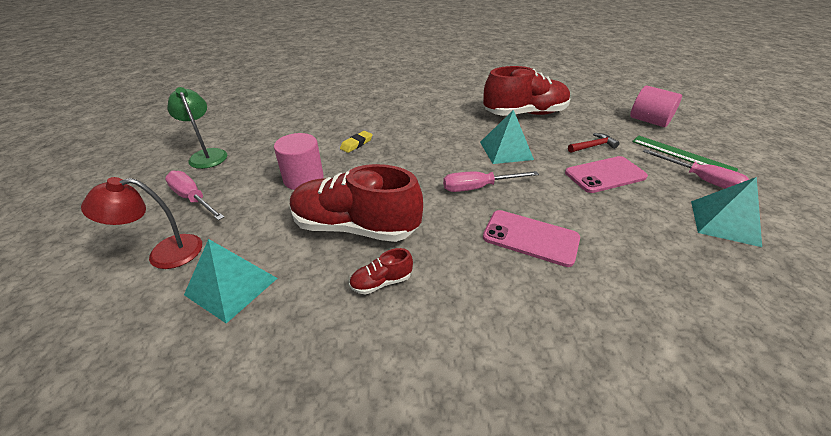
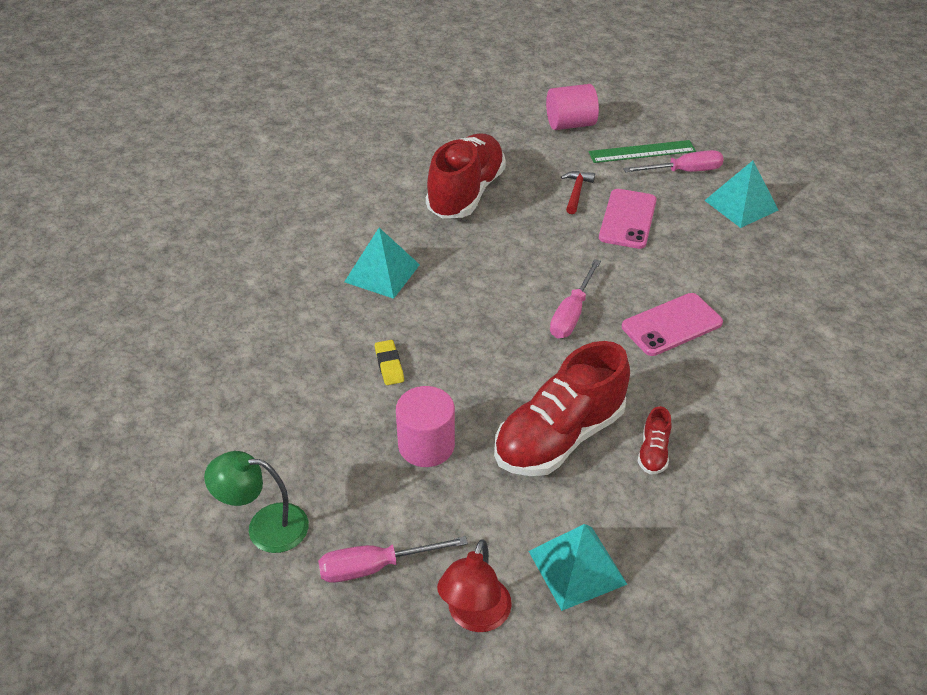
camera: 55 degrees left, 5 degrees up
(506, 150) = (525, 254): turquoise pyramid -> turquoise pyramid (382, 273)

